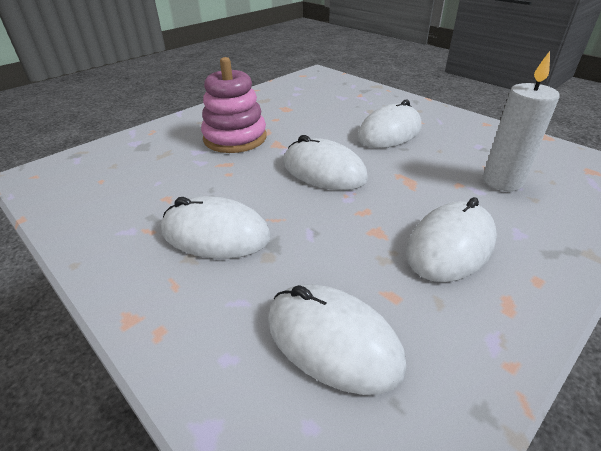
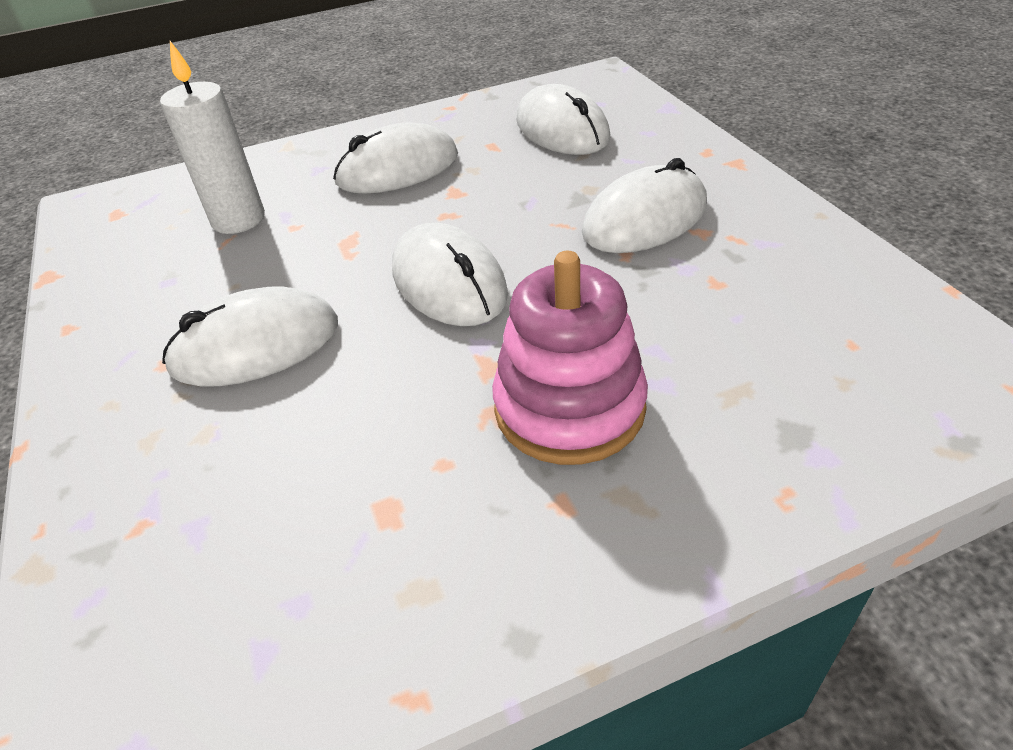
camera: 155 degrees left, 5 degrees up
(215, 234) = (645, 219): white mouse -> white mouse turned 75 degrees counterclockwise

